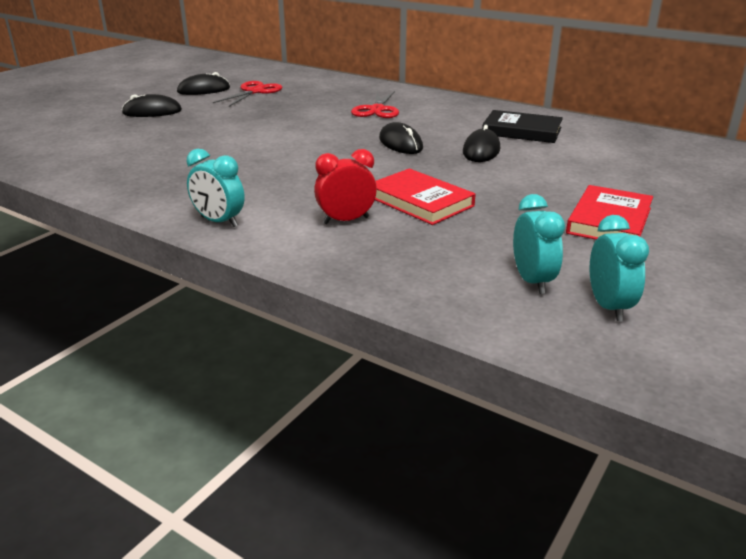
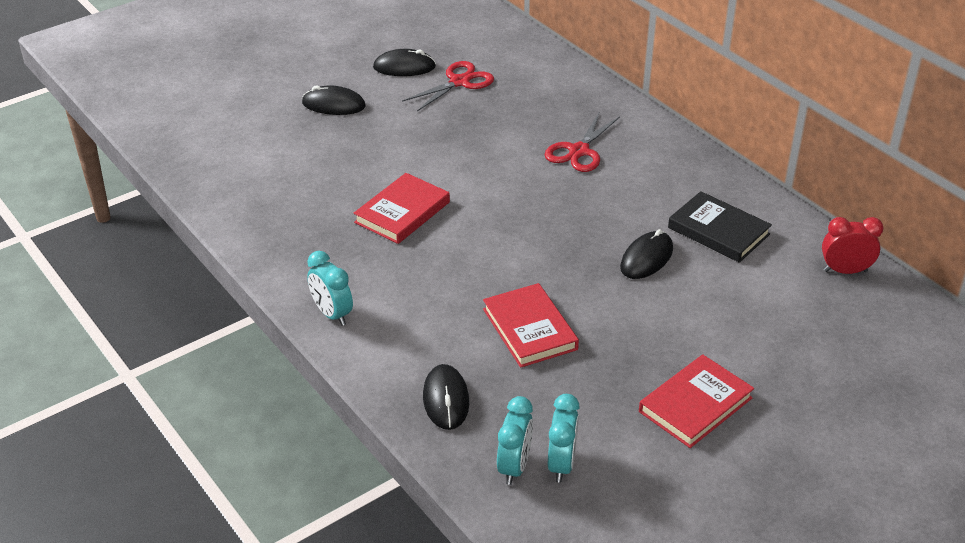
camera: 20 degrees right, 10 degrees up
(250, 155) = (402, 212): none -> red book
(346, 220) = (445, 341): red clock -> red clock (845, 271)
(400, 143) = (567, 225): black mouse -> black mouse (446, 400)
(608, 307) = (604, 512): turquoise clock -> turquoise clock (514, 467)

